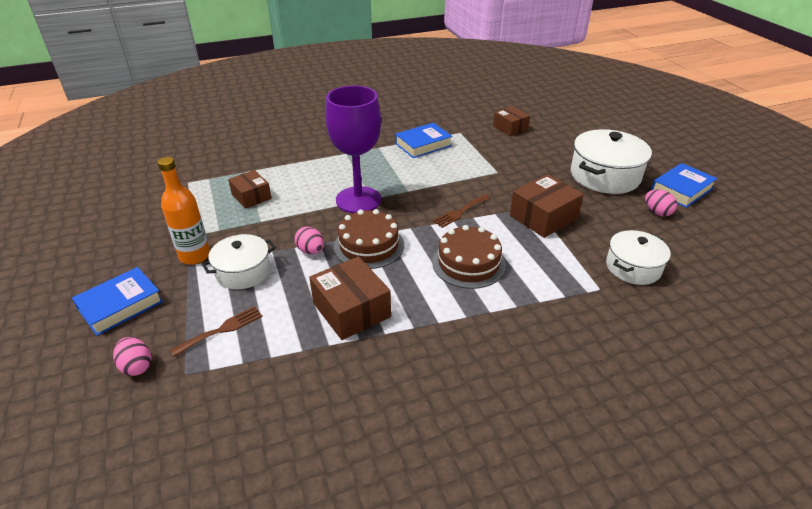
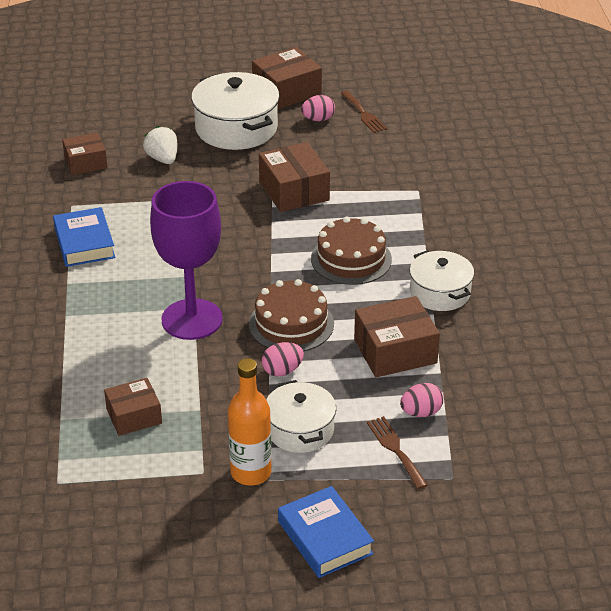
camera: 75 degrees left, 0 degrees up
(137, 366) = (432, 516): pink egg -> pink egg (421, 412)
(460, 212) = (257, 245): brown fork -> brown fork (364, 114)
(538, 154) = (163, 159): none -> white strawberry
(633, 267) = (396, 162): white pot -> white pot (440, 293)
(681, 189) = (287, 91): blue book -> brown box

